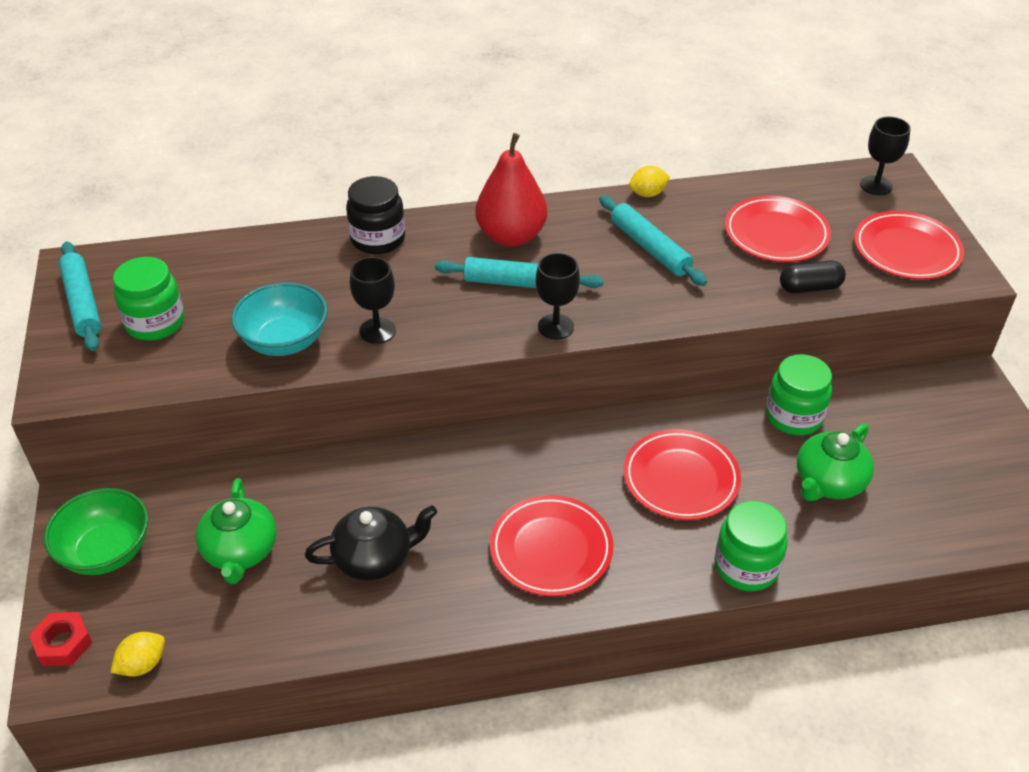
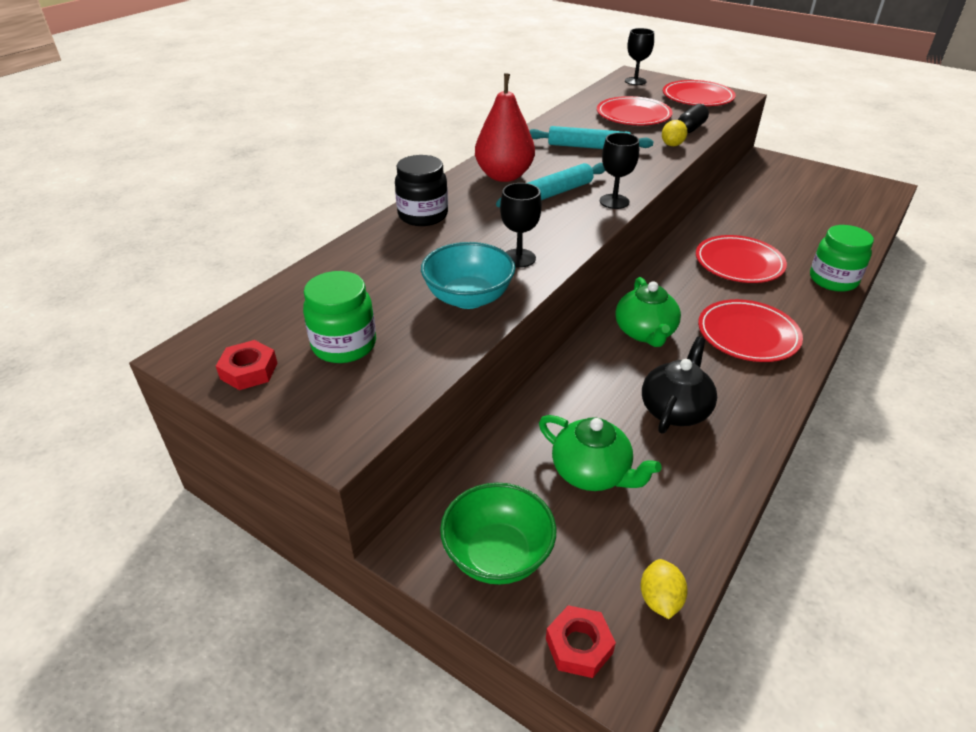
camera: 45 degrees left, 5 degrees down
(82, 303) = (249, 371): turquoise rolling pin -> red nut
(647, 194) = (539, 127): yellow lemon -> yellow lemon (672, 145)
(793, 416) = (731, 209): green jar -> none
(828, 482) = (794, 226): green teapot -> green teapot (645, 332)

